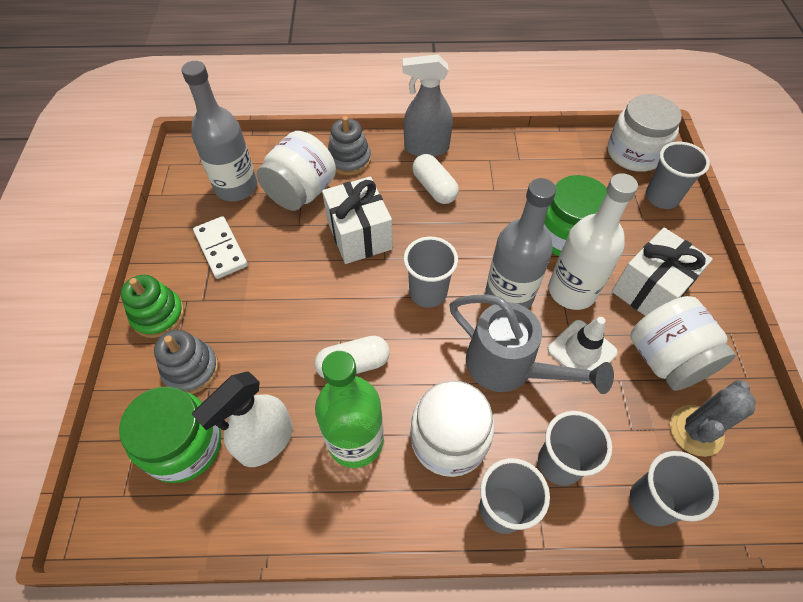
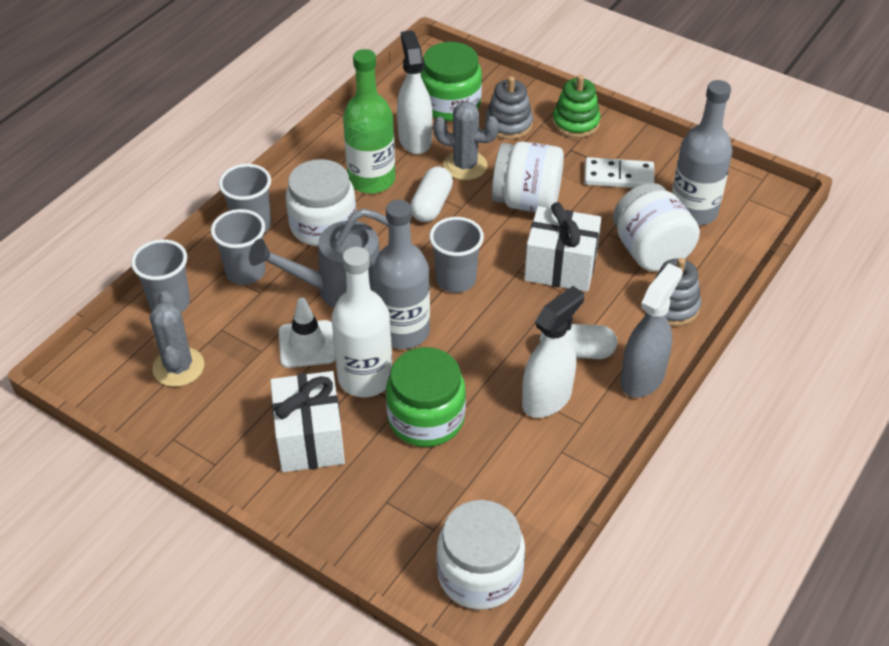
camera: 125 degrees right, 10 degrees down
(279, 370) = (465, 166): none -> grey cactus
(487, 184) = (547, 398): none -> white spray bottle
(661, 197) = (396, 544): grey cup -> none
(666, 359) = (243, 395): white jar -> white jar (526, 201)

